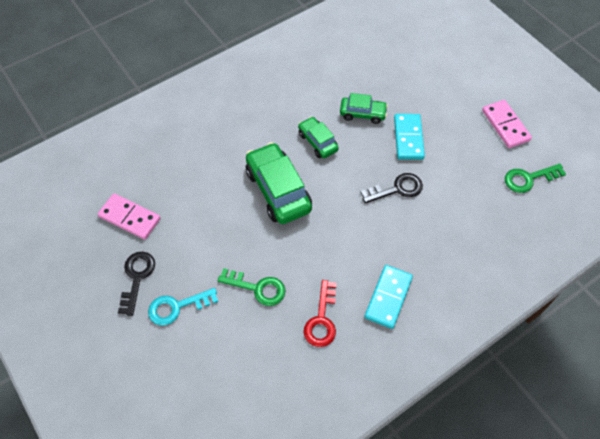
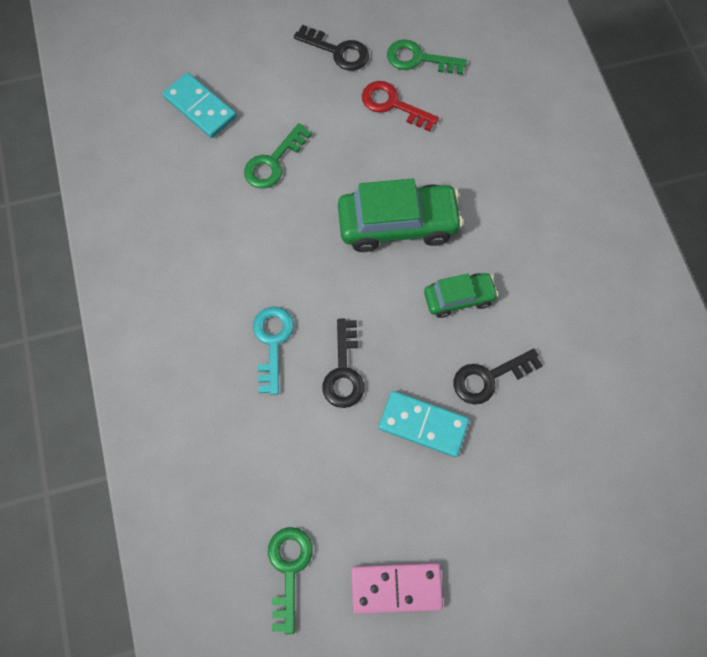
camera: 110 degrees right, 10 degrees up
(130, 218) = (419, 59): pink domino -> green key
(177, 307) = (286, 80): turquoise key -> turquoise key (272, 343)
(321, 319) = (206, 215): red key -> red key (393, 104)
(362, 114) = (489, 377): green car -> black key
(388, 297) = (198, 296): turquoise domino -> turquoise domino (200, 107)

